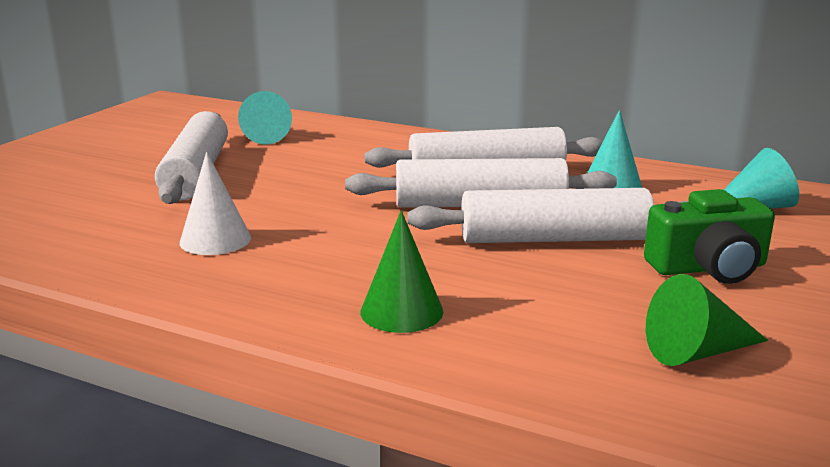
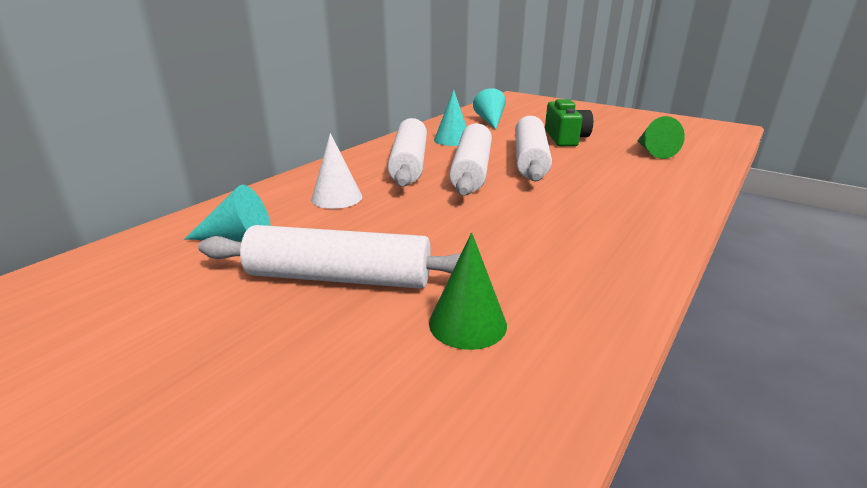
camera: 80 degrees left, 5 degrees up
(215, 240) = (530, 263): white cone -> white cone (337, 198)
(401, 311) = (639, 202): green cone -> green cone (467, 323)

